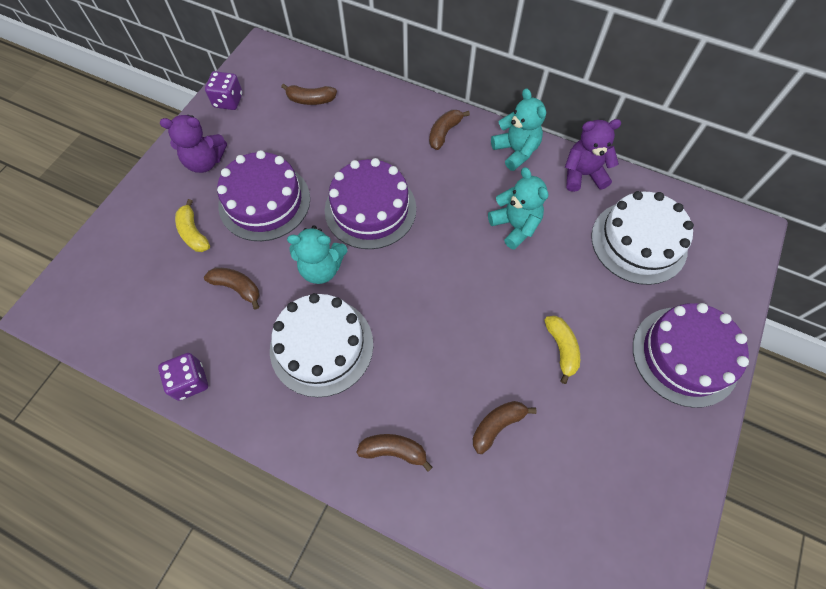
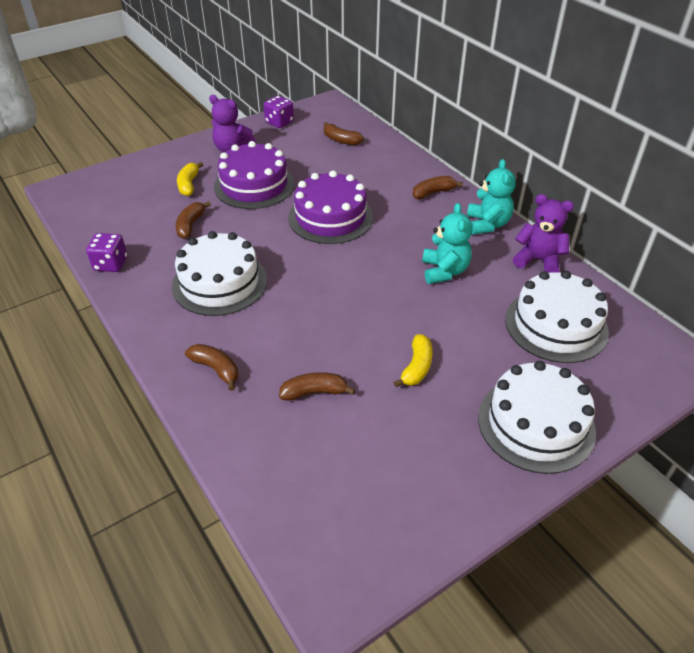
camera: 30 degrees right, 20 degrees down
(237, 287) = (190, 225): brown banana -> brown banana turned 135 degrees counterclockwise
(321, 268) = (261, 238): turquoise teddy bear -> none
(685, 355) = (536, 424): purple cake -> white cake

